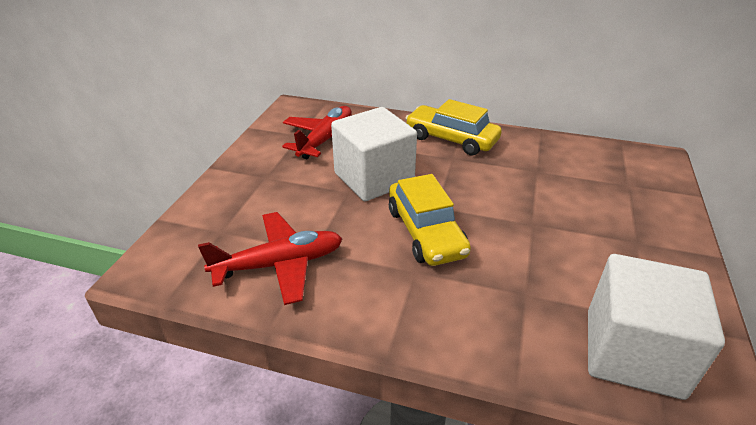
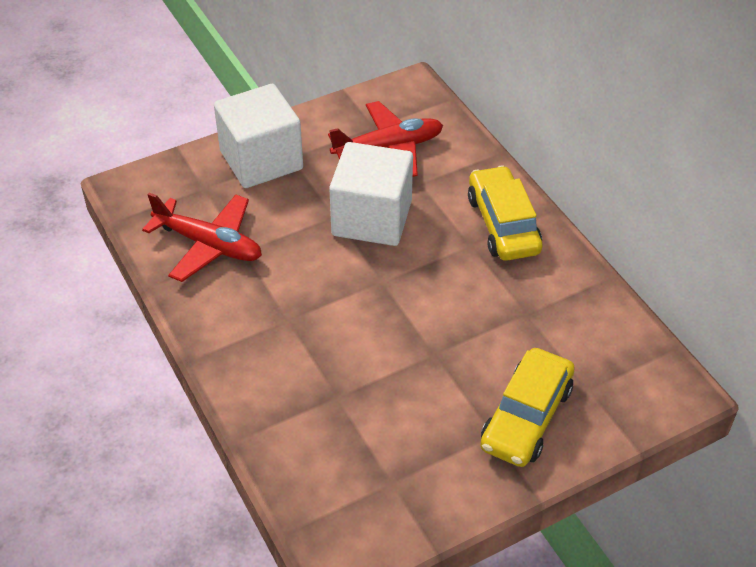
camera: 45 degrees right, 10 degrees up
(426, 232) = (340, 296): yellow car -> yellow car (526, 417)
(633, 352) = (341, 487): white cube -> white cube (261, 160)

